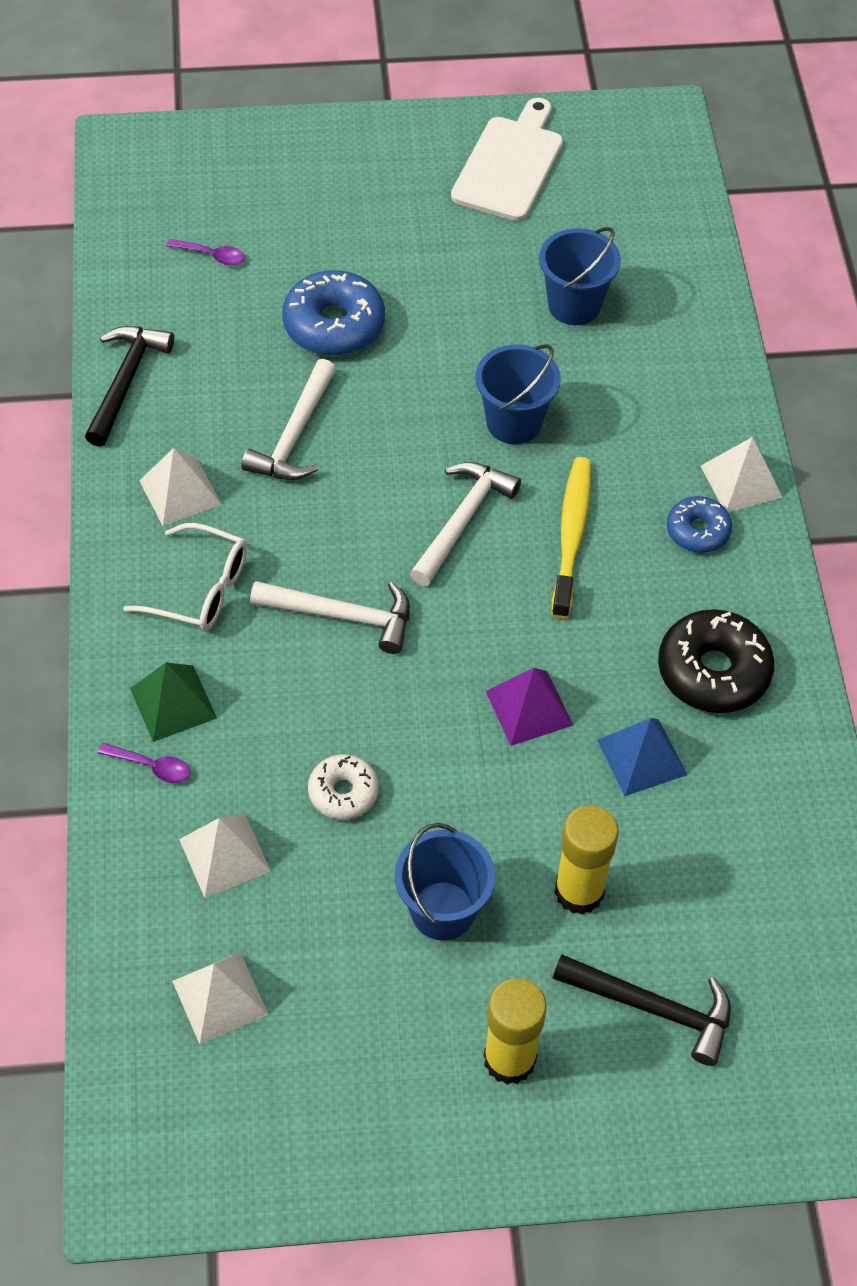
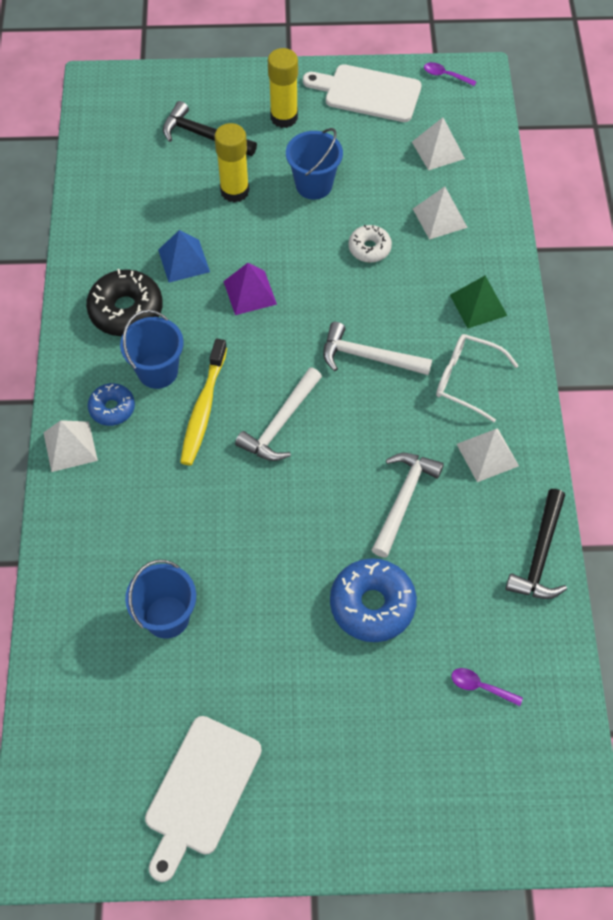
camera: 175 degrees left, 5 degrees up
(152, 766) = (488, 268): purple spoon -> purple spoon (445, 75)
(351, 1129) = (368, 93): none -> white cutting board
(514, 422) = (233, 503): blue bucket -> blue bucket (157, 371)

